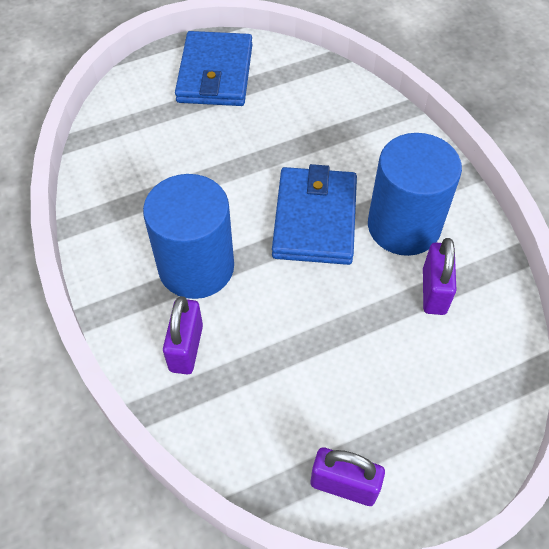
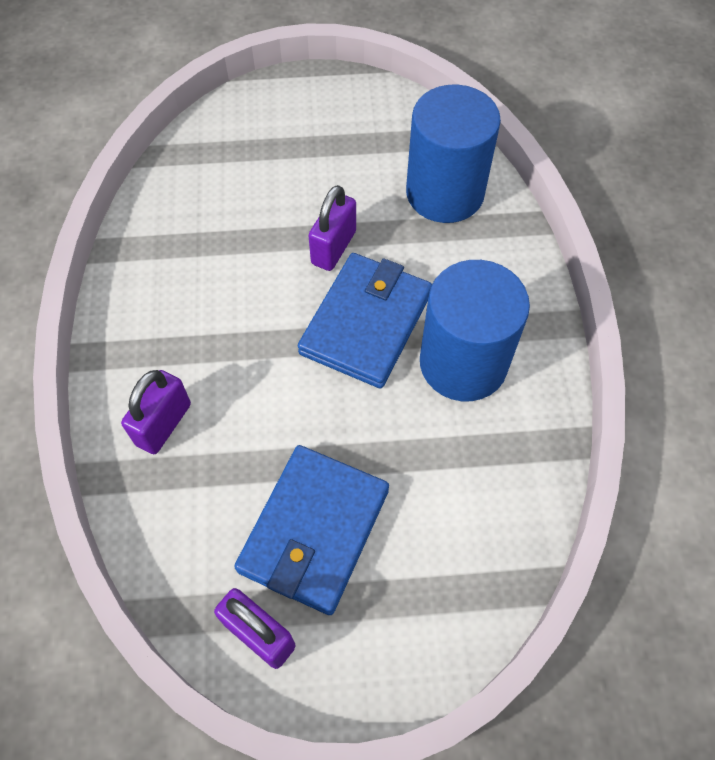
camera: 20 degrees right, 5 degrees up
(196, 267) = (214, 337): blue cylinder -> blue cylinder (445, 193)
(215, 73) = (333, 119): blue wallet -> blue wallet (314, 530)
(434, 291) = (461, 451): purple padlock -> purple padlock (333, 247)

